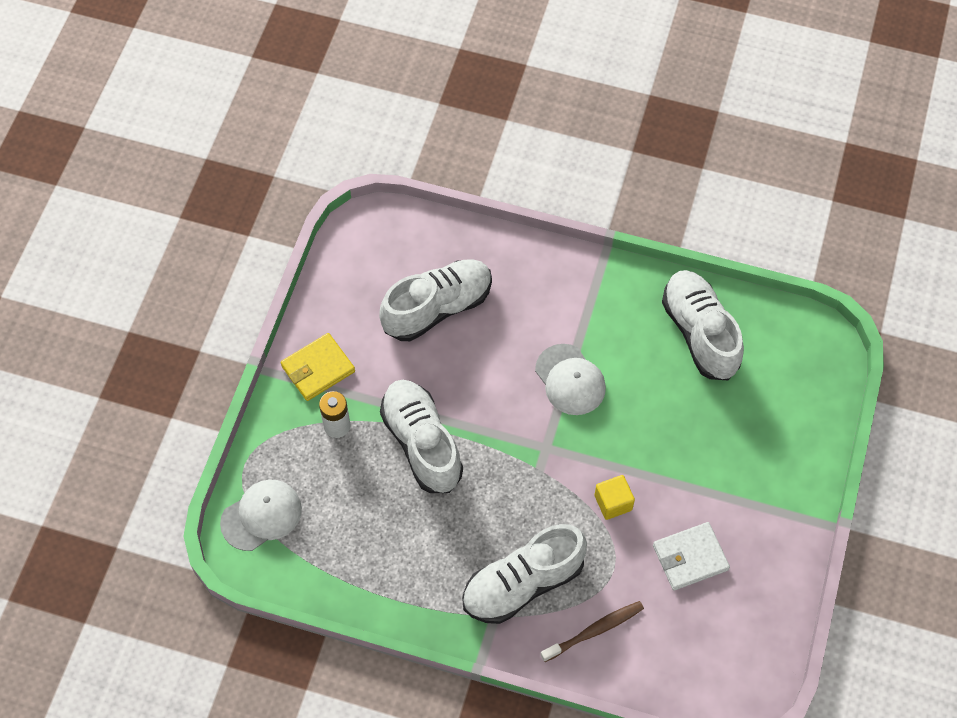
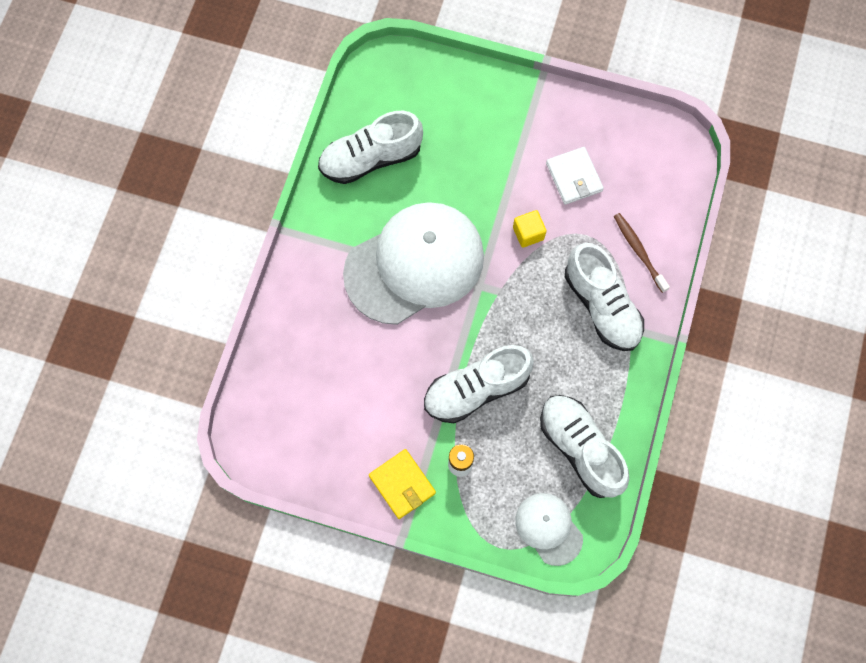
camera: 90 degrees left, 10 degrees up
(437, 308) = (341, 377): white shoe -> white shoe (580, 448)
(570, 380) = (415, 264): white cap -> white cap, size x2.07

